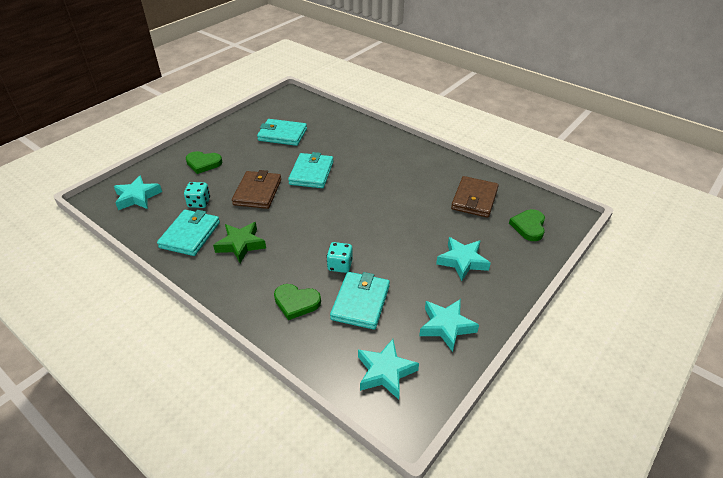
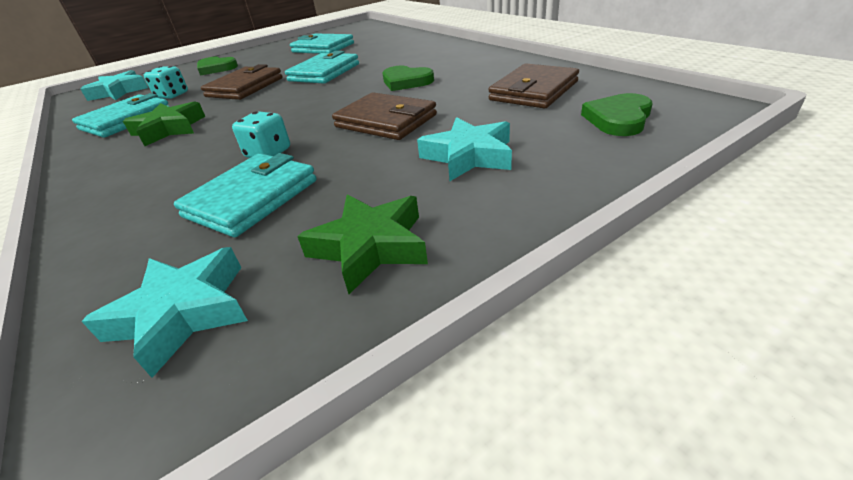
camera: 20 degrees right, 5 degrees down
(296, 302) = (160, 191): green heart -> green heart (406, 82)
(396, 231) = (386, 121): none -> brown wallet
(446, 326) = (370, 247): turquoise star -> green star

